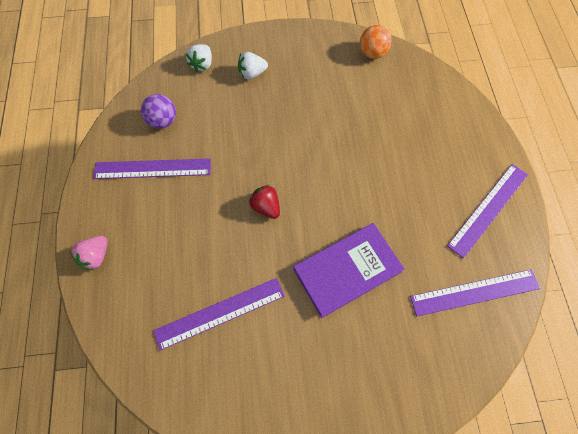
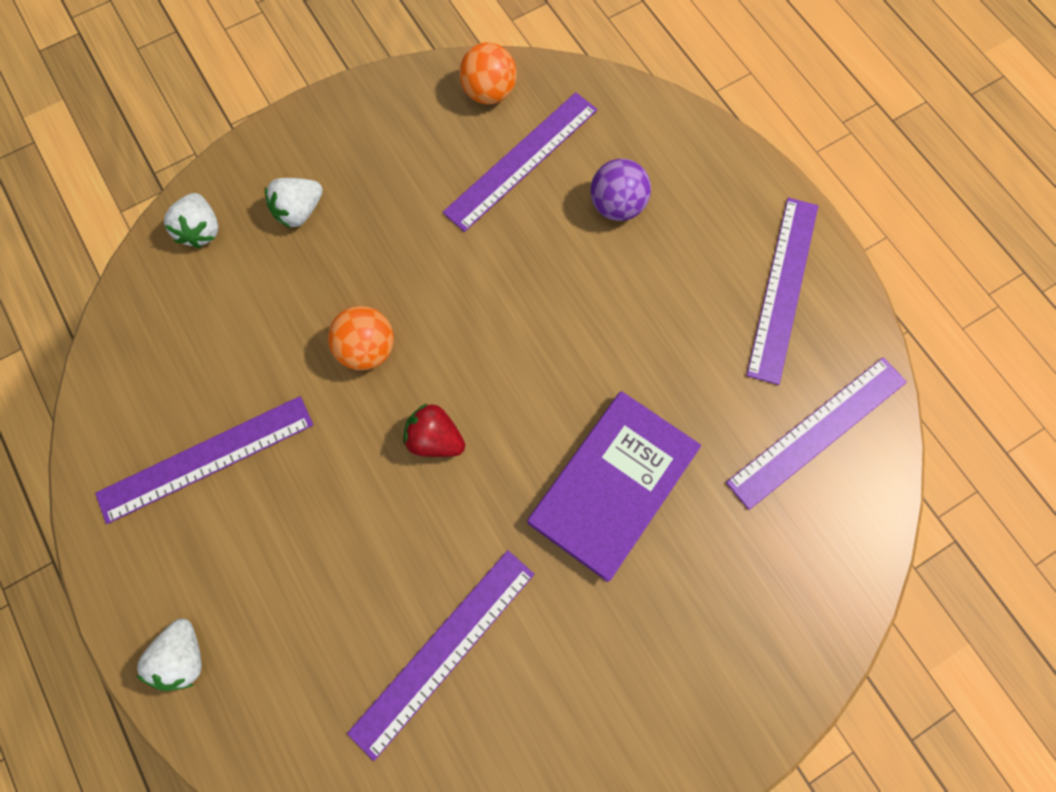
camera: 25 degrees left, 5 degrees up
(96, 256) = (183, 657): pink strawberry -> white strawberry
(163, 121) = (181, 364): purple ball -> purple ball (617, 206)
(253, 150) = (367, 349): none -> orange ball
(374, 91) = (521, 160): none -> purple ruler

